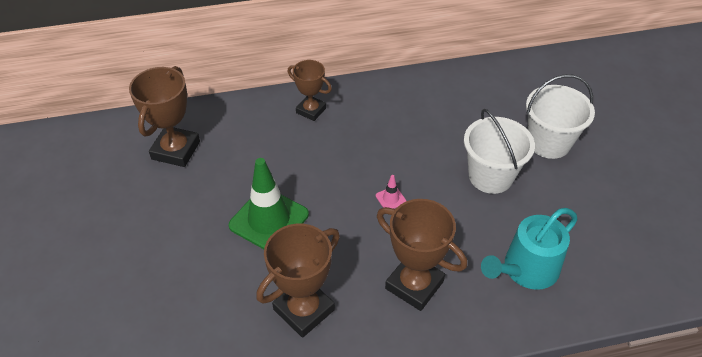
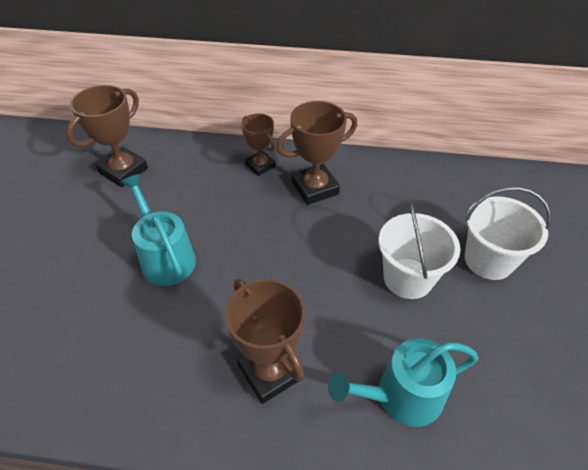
camera: 20 degrees right, 0 degrees up
(269, 220) = (165, 257): green traffic cone -> turquoise watering can
(304, 310) = (147, 360): brown trophy -> brown trophy (315, 188)
(390, 199) = (292, 271): pink traffic cone -> none

